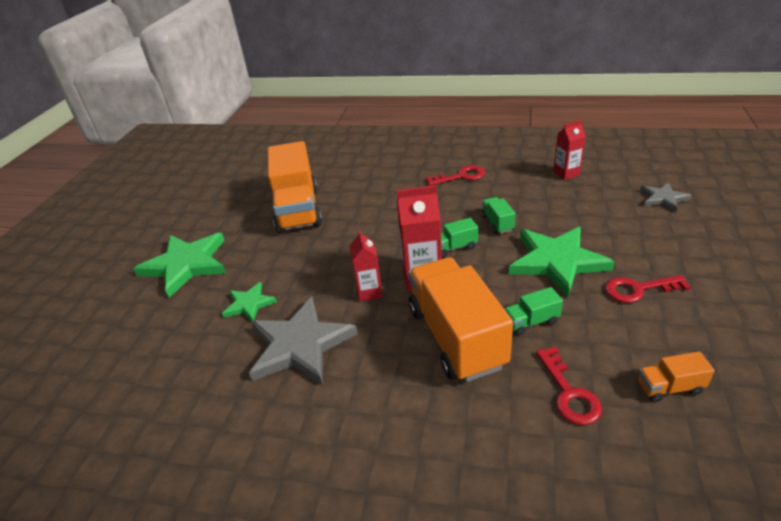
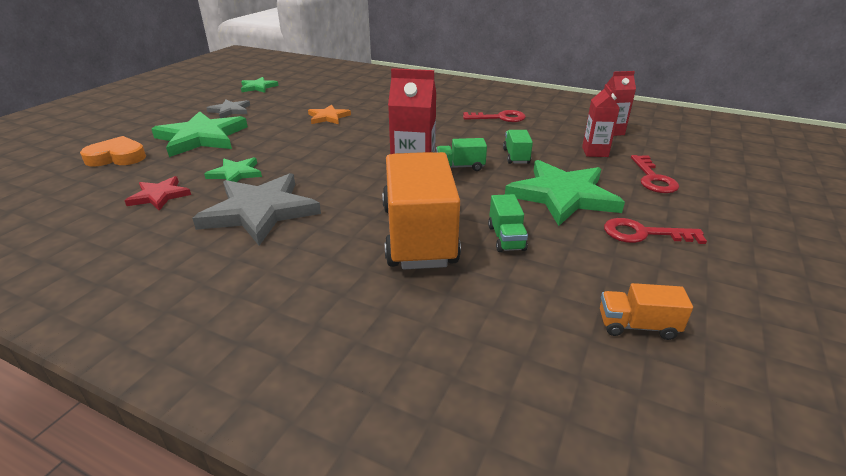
camera: 10 degrees right, 5 degrees down
(115, 310) = (117, 157): none -> orange heart
(191, 349) = (159, 196): none -> red star
(203, 182) = (258, 87): none -> green star
(298, 210) = (328, 117): orange truck -> orange star
(369, 292) = (354, 185): red carton -> red carton (595, 152)
(531, 322) = (506, 238): green truck -> green truck turned 90 degrees counterclockwise
(569, 393) = (514, 306): red key -> red key (653, 178)
(663, 198) = (710, 166): grey star -> grey star (230, 110)

